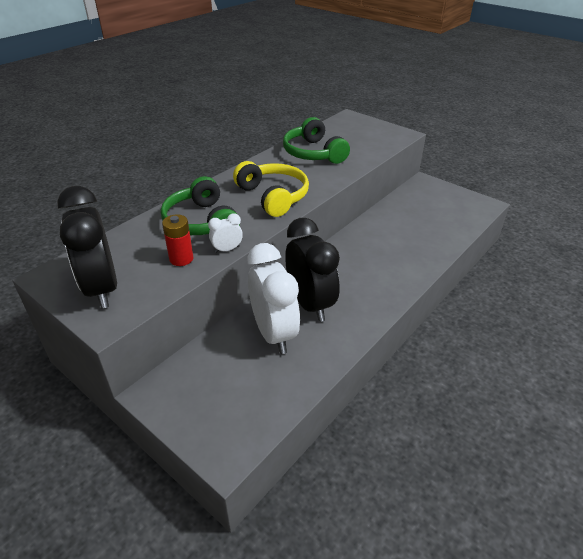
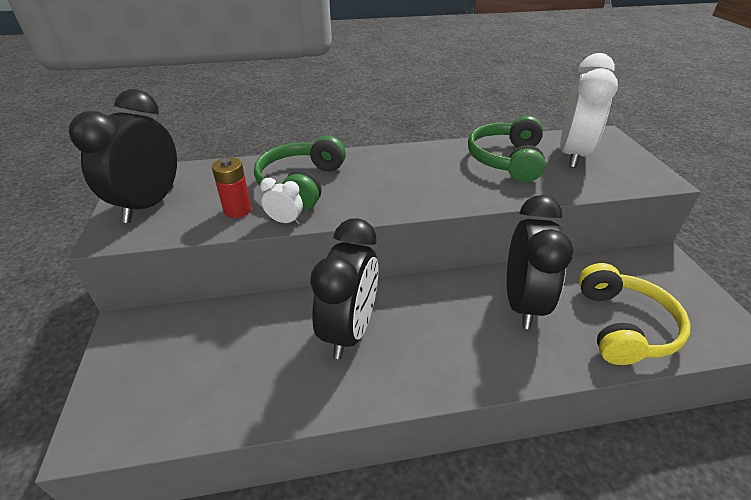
camera: 40 degrees right, 0 degrees up
(273, 196) = (401, 188): yellow headphones -> yellow headphones (623, 326)
(274, 333) = (278, 339): white clock -> white clock (572, 155)
(383, 239) = (522, 303): none -> black clock

